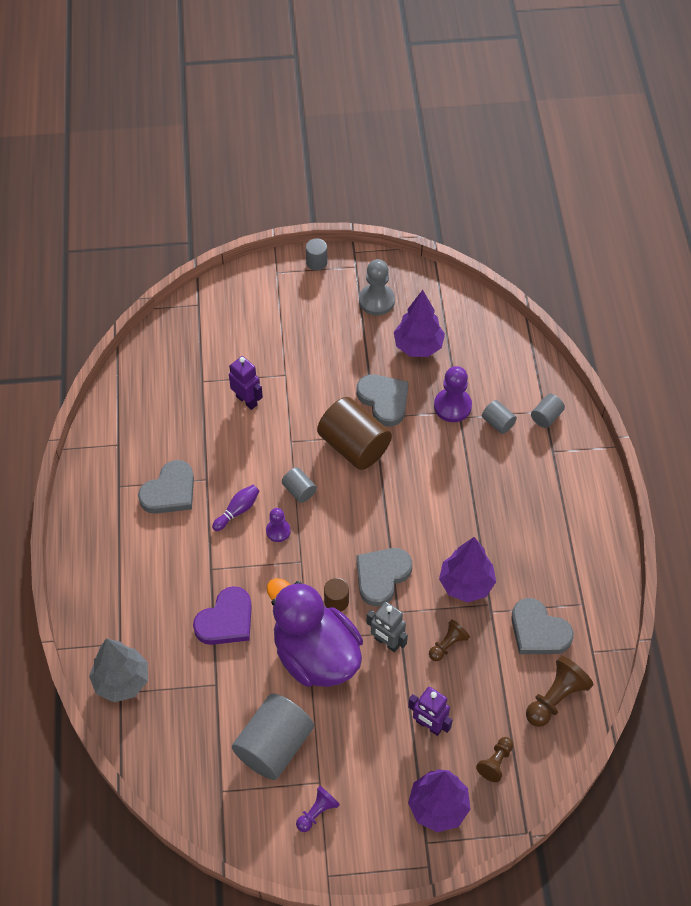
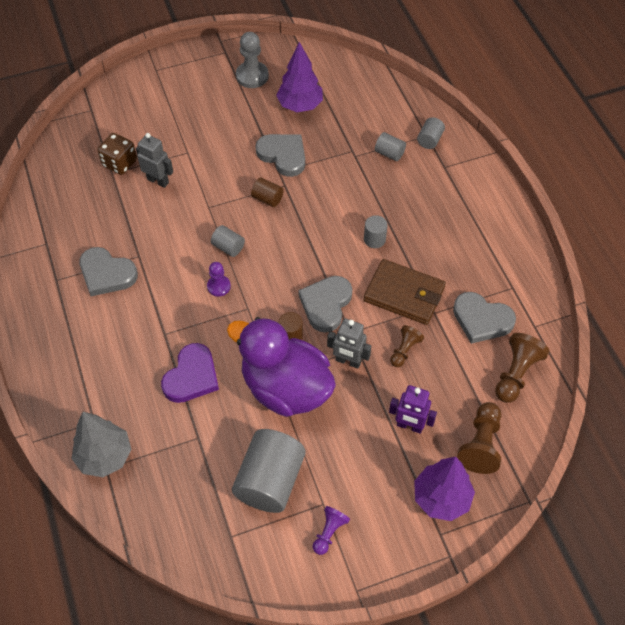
camera: 15 degrees left, 0 degrees up
(170, 491) = (106, 274): grey heart -> grey heart turned 90 degrees clockwise
(212, 372) = (119, 163): none -> brown dice
(237, 511) = (176, 277): purple bowling pin -> none
(247, 400) = (158, 181): purple robot -> grey robot
(316, 262) = (189, 55): grey cylinder -> grey cylinder (374, 239)
(354, 446) = (267, 199): brown cylinder -> brown cylinder, size x0.47
(452, 406) = (345, 148): purple pawn -> none
(466, 584) = (404, 294): purple tree -> brown wallet
(495, 762) = (481, 444): brown pawn -> brown pawn, size x1.62

